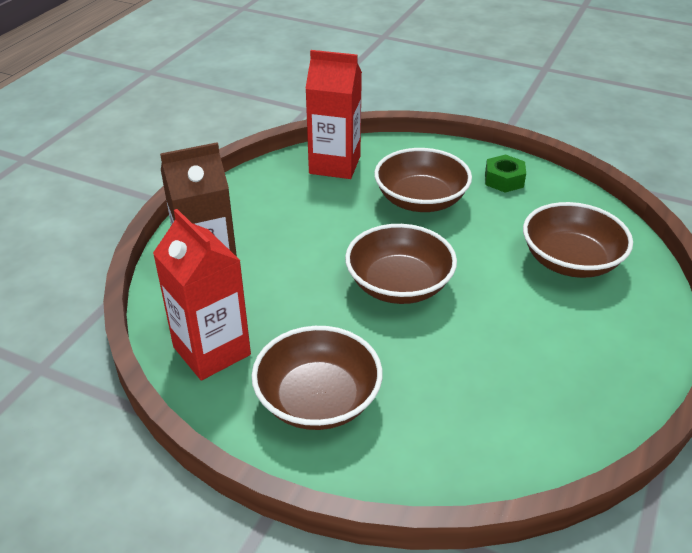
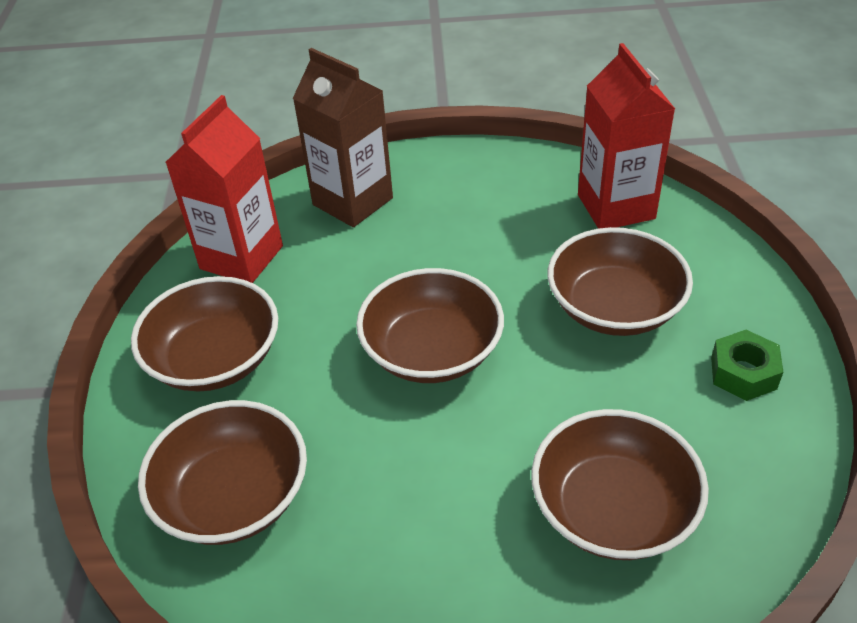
camera: 65 degrees right, 5 degrees up
(467, 427) = (233, 496): none -> brown bowl

